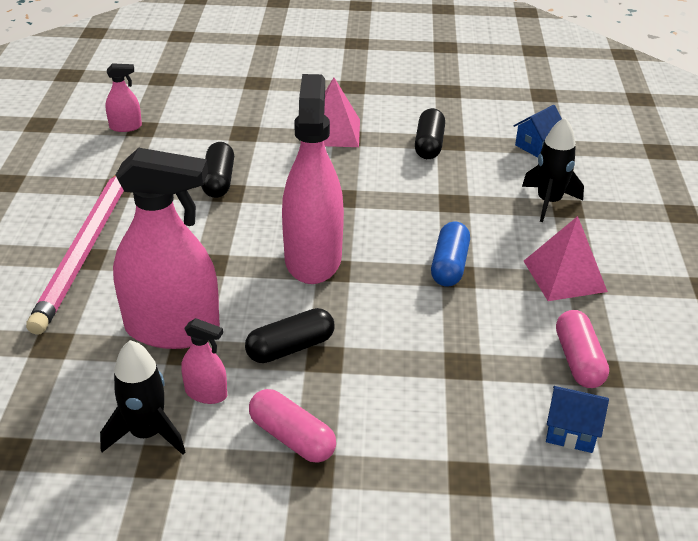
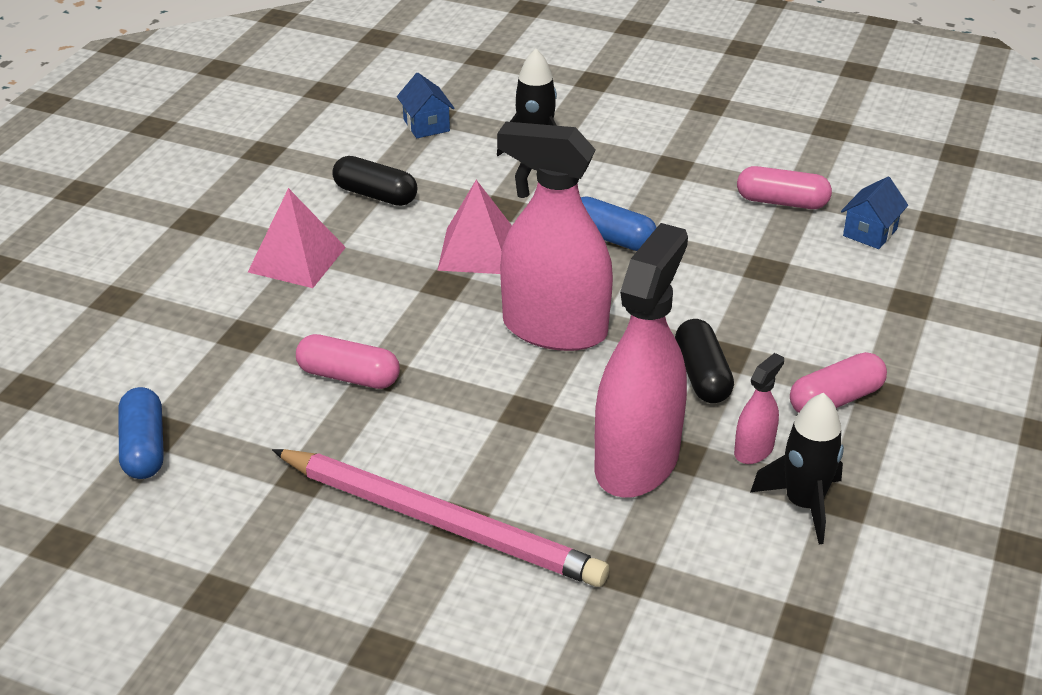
camera: 70 degrees left, 0 degrees up
(125, 127) = (144, 447): pink spray bottle -> blue capsule
(218, 181) = (348, 376): black capsule -> pink capsule
(564, 276) = (660, 174): pink pyramid -> pink pyramid (478, 251)

